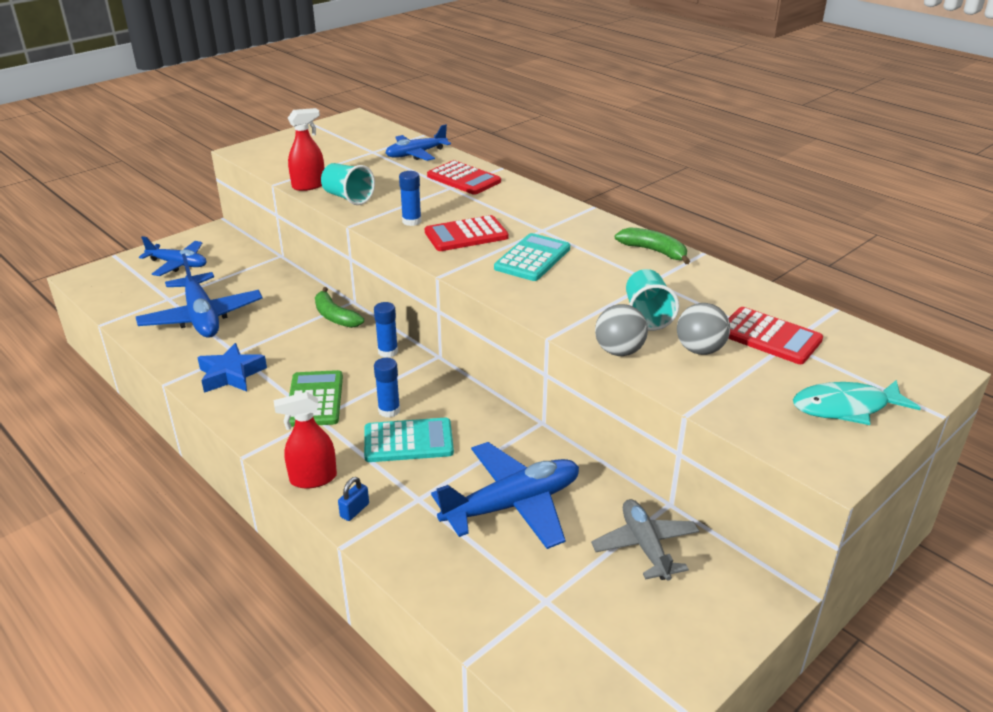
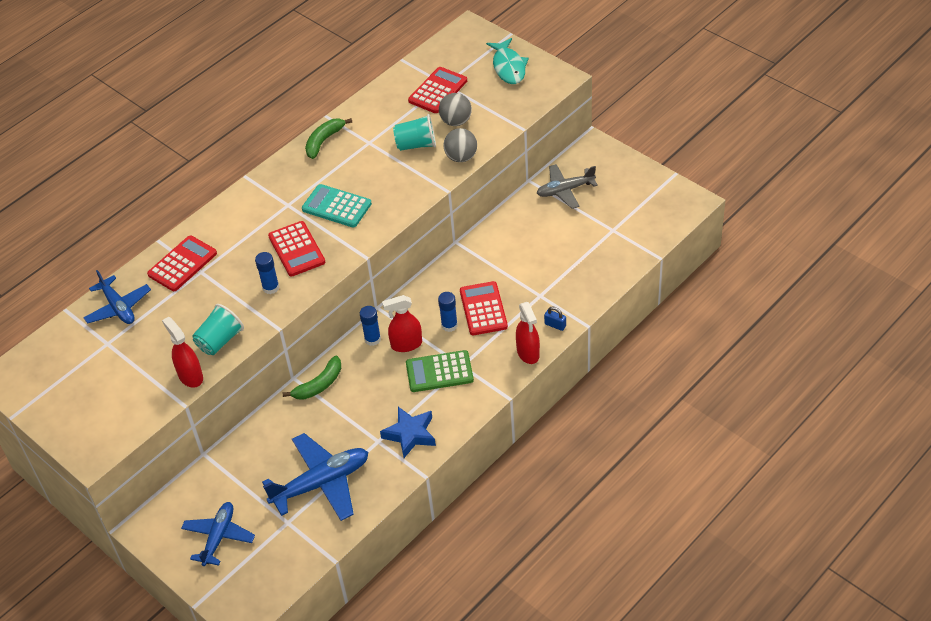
camera: 90 degrees left, 15 degrees up
(370, 375) = (406, 344): none -> red spray bottle
(408, 441) = (483, 309): turquoise calculator -> red calculator
(512, 505) = (539, 249): blue plane -> none

